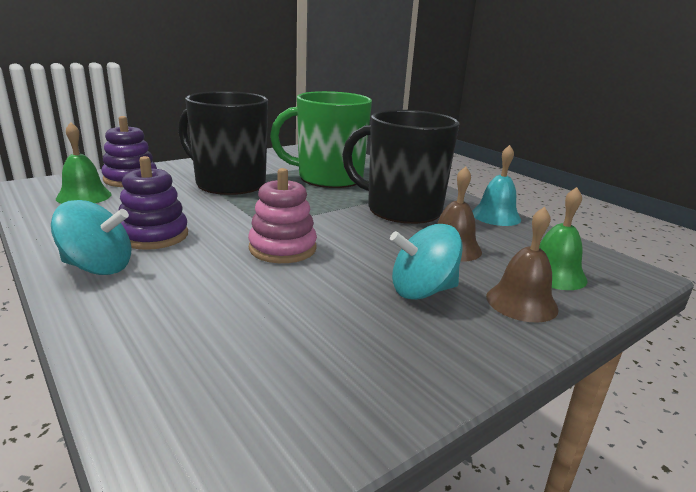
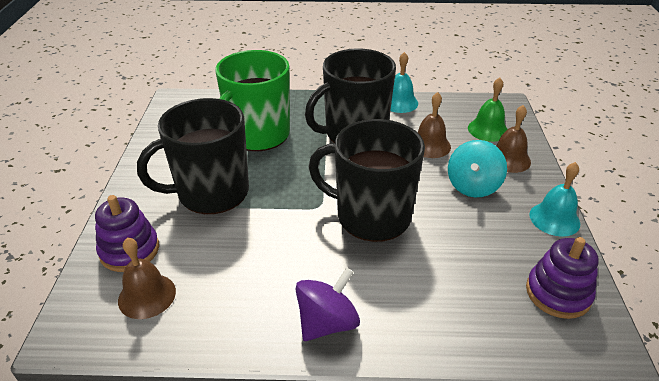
camera: 50 degrees left, 15 degrees up
(84, 196) = (147, 296): green bell -> brown bell
(98, 267) = (327, 323): turquoise spinning top -> purple spinning top
(154, 235) = (291, 274): purple stacking toy -> purple stacking toy (558, 293)
(282, 248) = (371, 216): pink stacking toy -> black mug
(451, 372) = (554, 219): none -> turquoise bell

